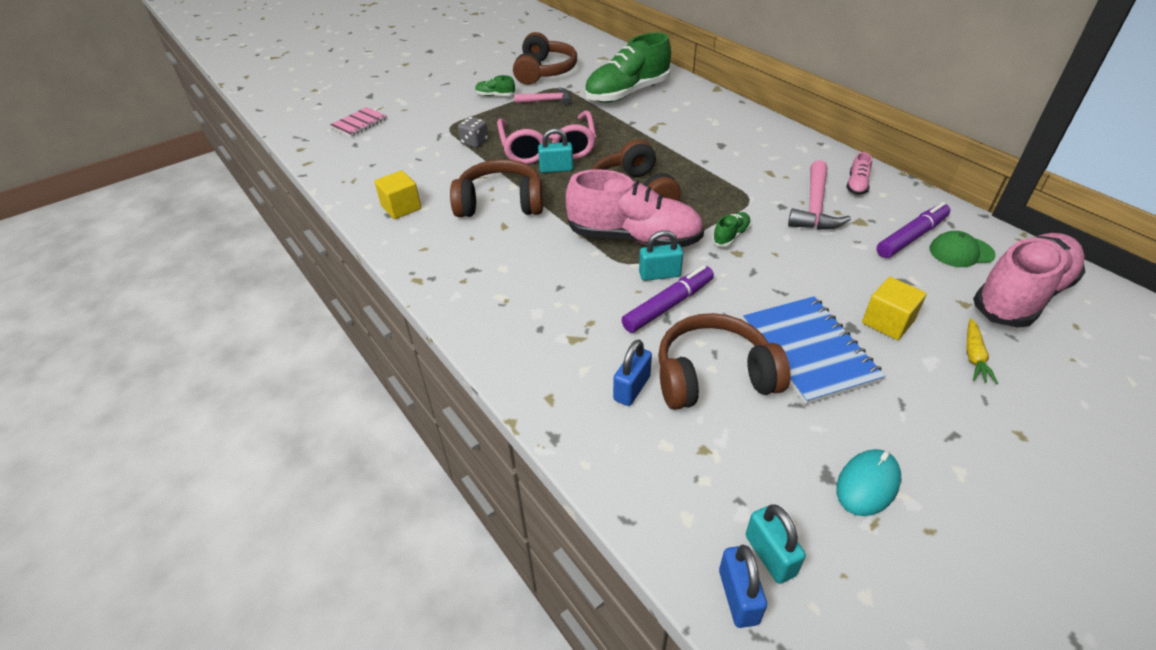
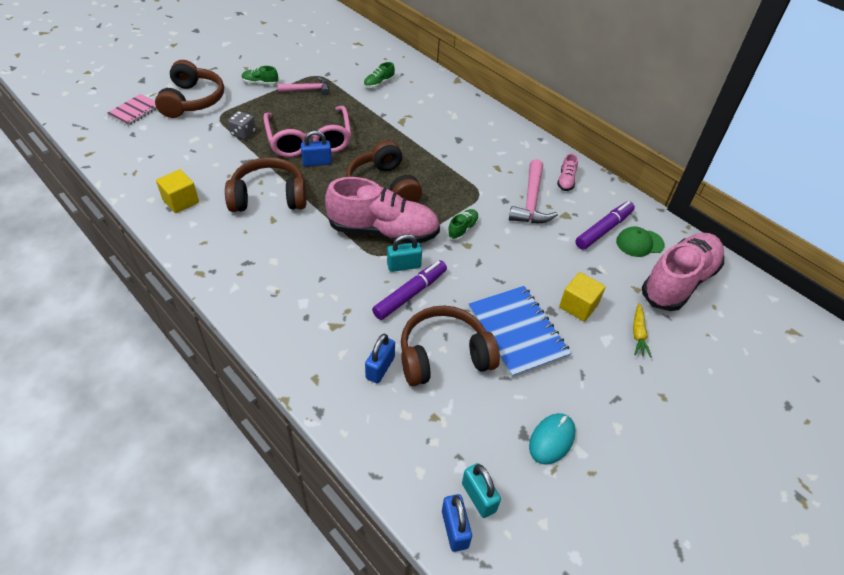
camera: 10 degrees left, 5 degrees up
(544, 71) = (304, 57): brown headphones -> brown headphones (192, 100)
(556, 169) = (317, 162): turquoise padlock -> blue padlock
(627, 93) = (379, 83): green shoe -> green shoe, size x0.41

